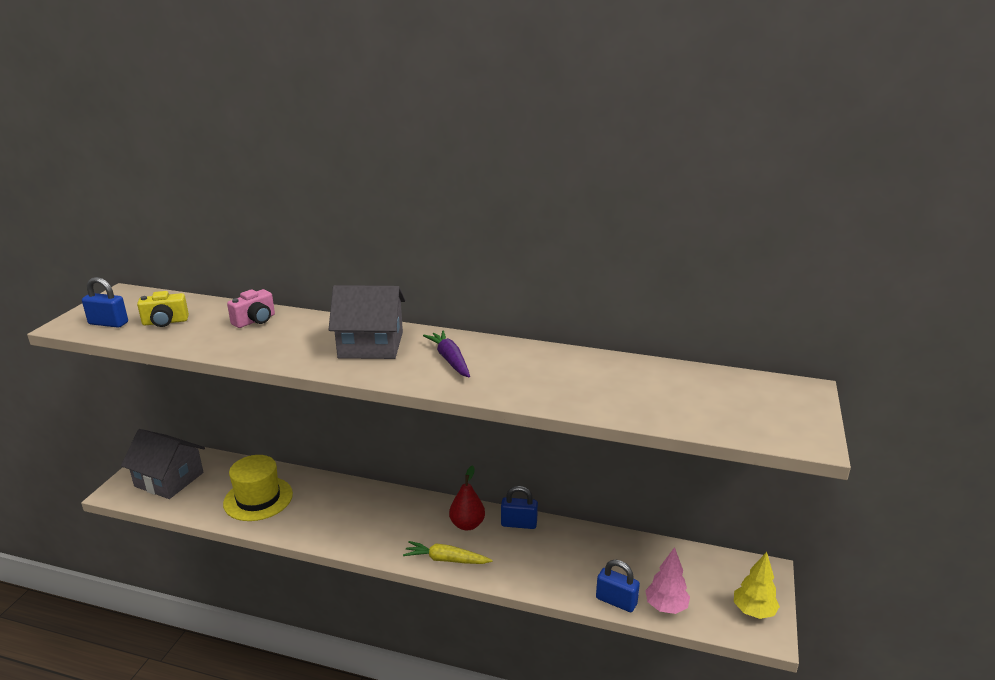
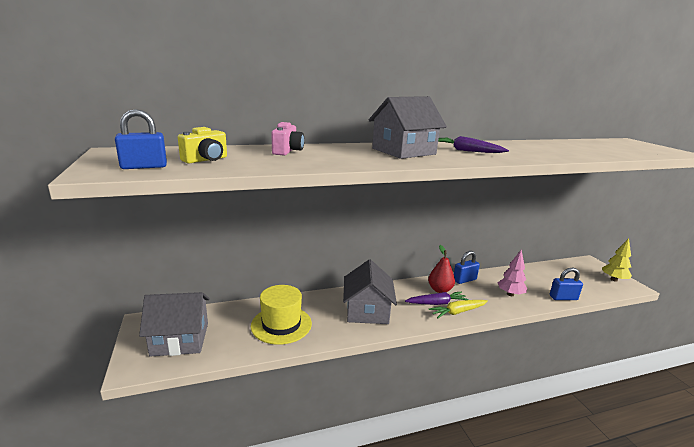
camera: 35 degrees left, 5 degrees down
(353, 517) = (367, 311): none -> grey house
(438, 539) = (436, 303): none -> purple carrot
(666, 607) = (584, 291): pink tree -> pink tree (510, 294)

